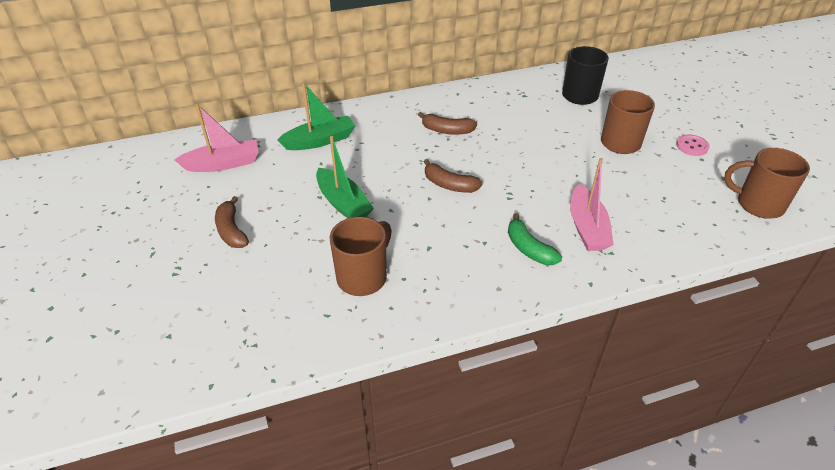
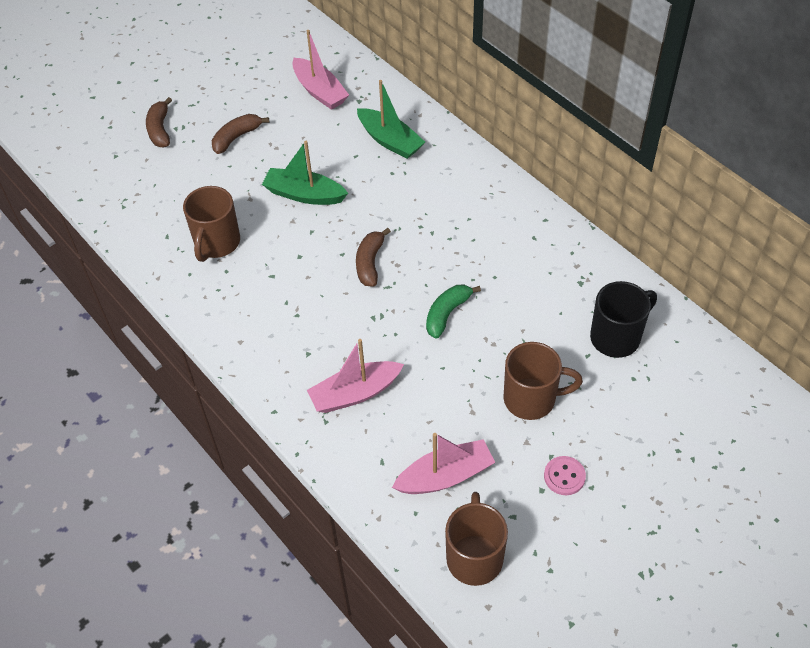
camera: 70 degrees right, 10 degrees up
(343, 203) = (304, 194): green boat -> green boat turned 75 degrees clockwise
(363, 277) = (216, 243): brown mug -> brown mug turned 90 degrees clockwise
(447, 130) = (464, 232): brown banana -> brown banana (160, 130)
(529, 248) = (302, 351): green banana -> green banana (447, 314)
(682, 200) = (445, 476): none -> pink boat

